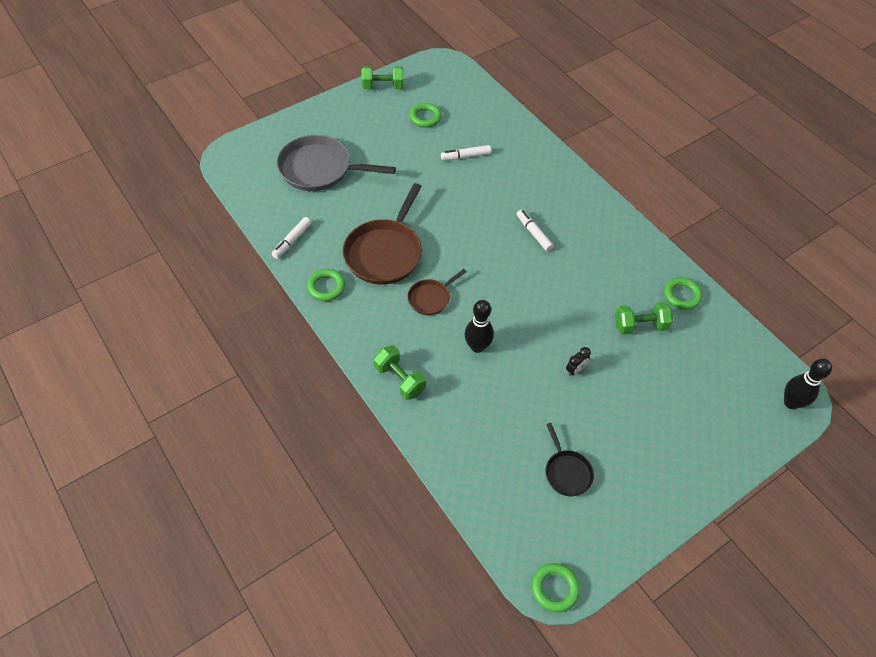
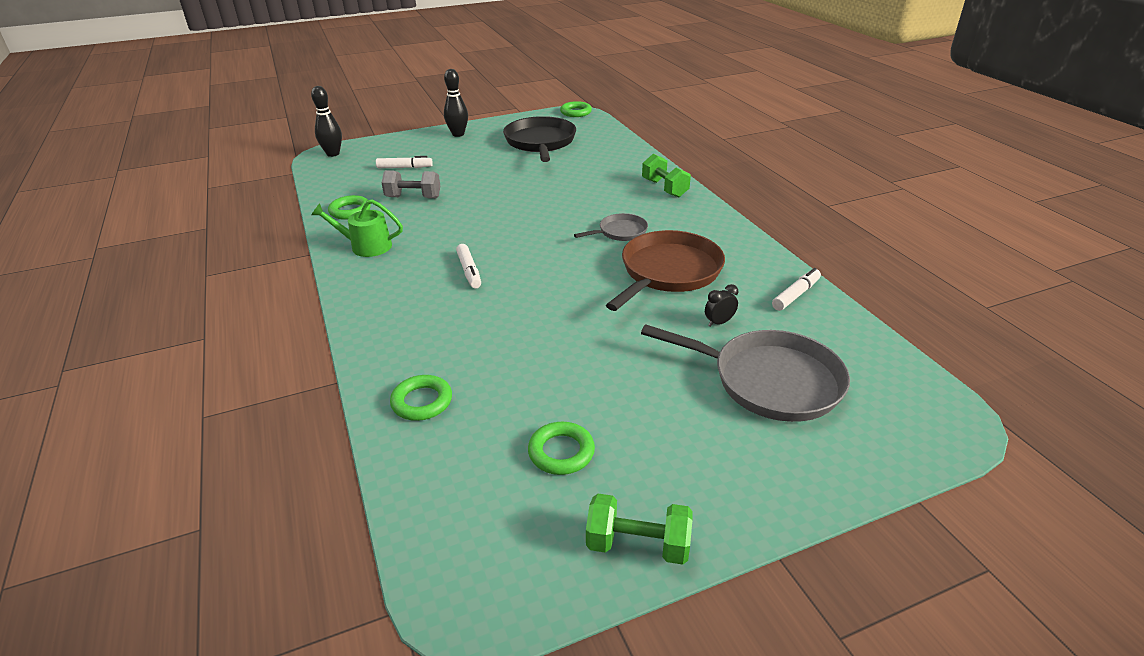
camera: 165 degrees left, 20 degrees down
(326, 287) = (743, 250): green ring -> green ring (422, 402)
(431, 298) = (620, 232): brown pan -> grey pan
(465, 156) = (514, 372): white marker -> white marker (405, 167)
(477, 347) = (583, 199): black bowling pin -> black bowling pin (458, 134)
(567, 472) = (540, 142): black pan -> black pan, size x1.93
(575, 370) = (498, 180): black clock -> black clock (719, 322)
(630, 250) = (366, 246): none -> green watering can
(640, 326) = (413, 197): green dumbbell -> grey dumbbell

